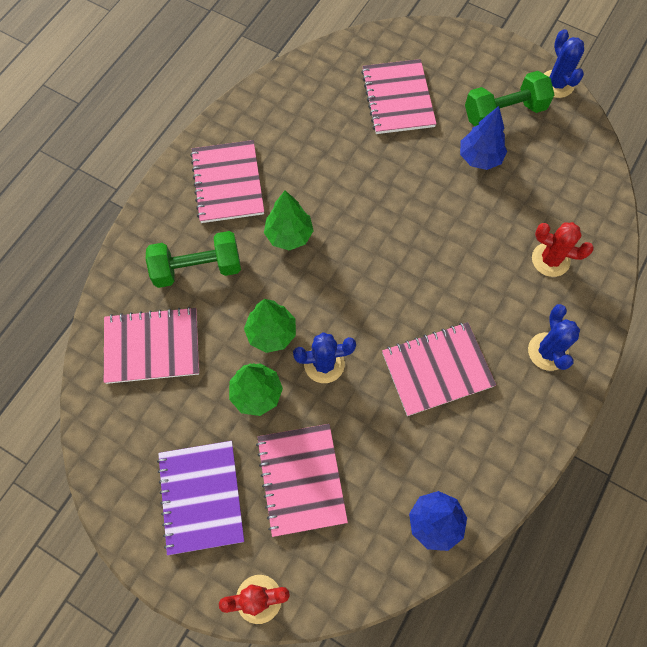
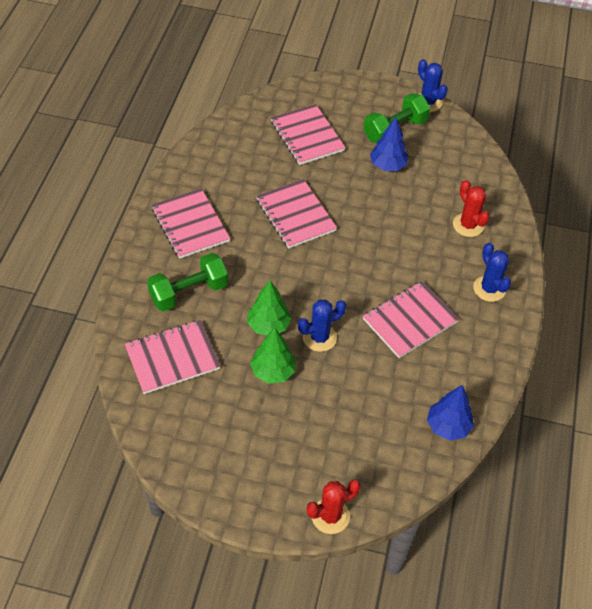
camera: 20 degrees left, 15 degrees down
(201, 497) = (256, 456): purple notebook -> none
(289, 235) = (256, 252): green tree -> none
(301, 479) = (332, 423): pink notebook -> pink notebook (296, 215)
(550, 260) = (468, 225): red cactus -> red cactus turned 60 degrees clockwise

